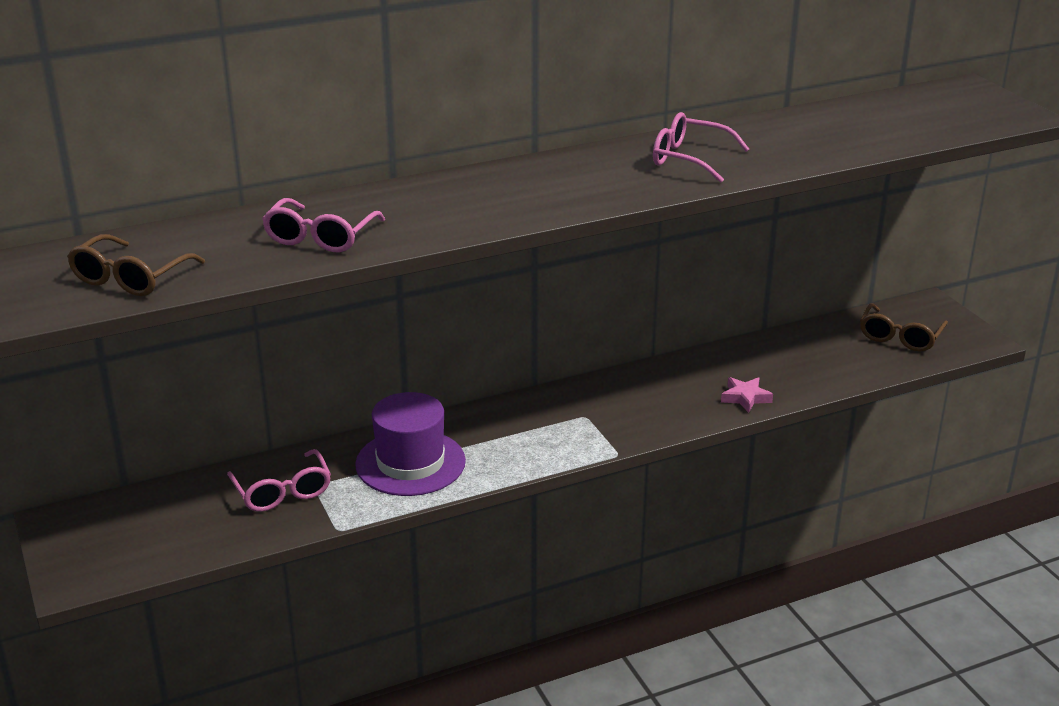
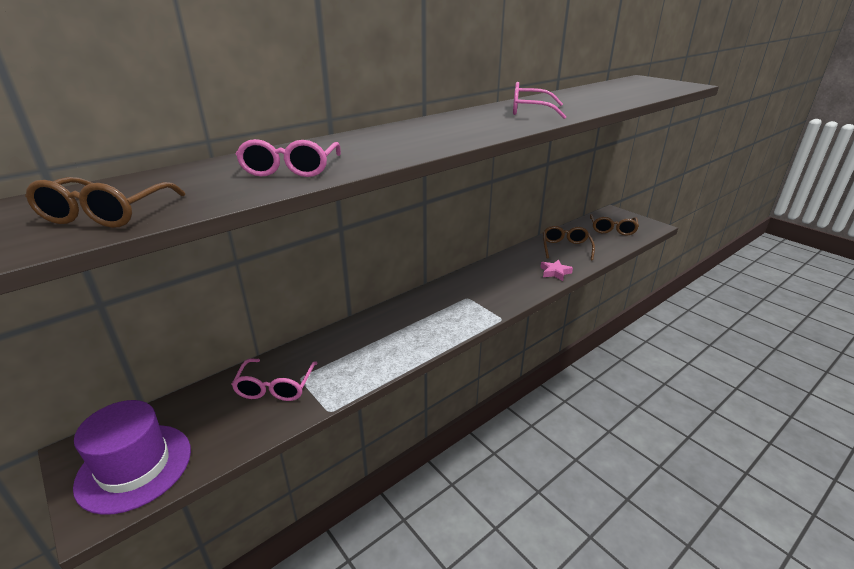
camera: 15 degrees left, 0 degrees up
(282, 491) = (275, 387): pink glasses -> pink glasses turned 45 degrees clockwise
(410, 463) = (365, 348): purple hat -> purple hat (134, 467)
(792, 359) = (566, 248): none -> brown glasses

